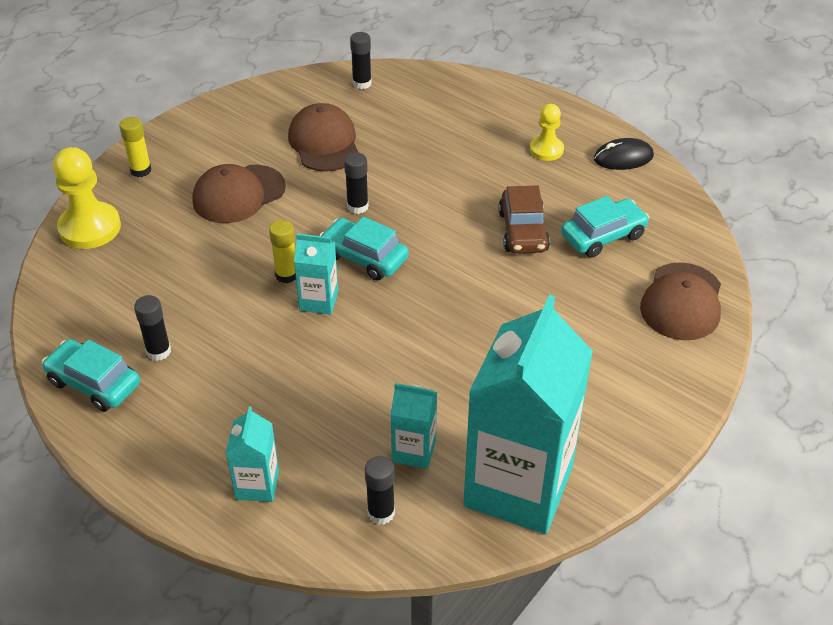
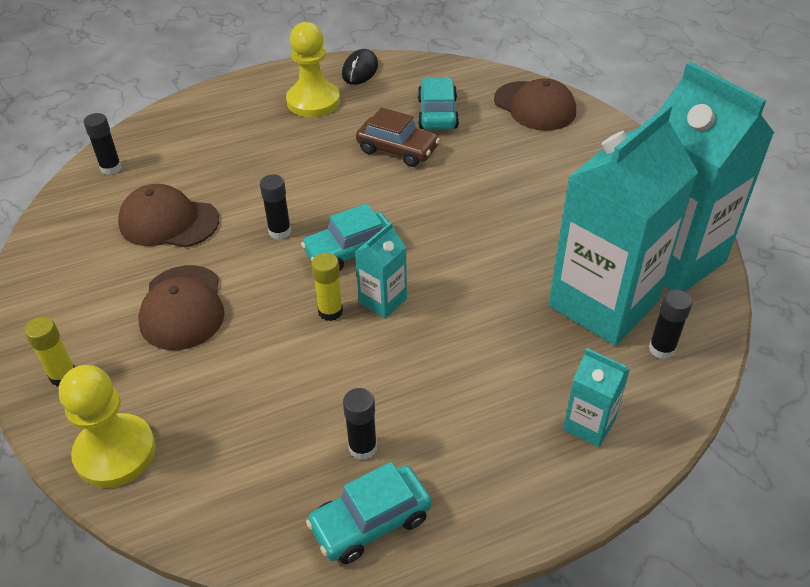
camera: 60 degrees left, 0 degrees up
(414, 451) = (603, 304): turquoise carton -> turquoise carton, size x2.28
(546, 150) = (313, 101): yellow pawn -> yellow pawn, size x1.67

